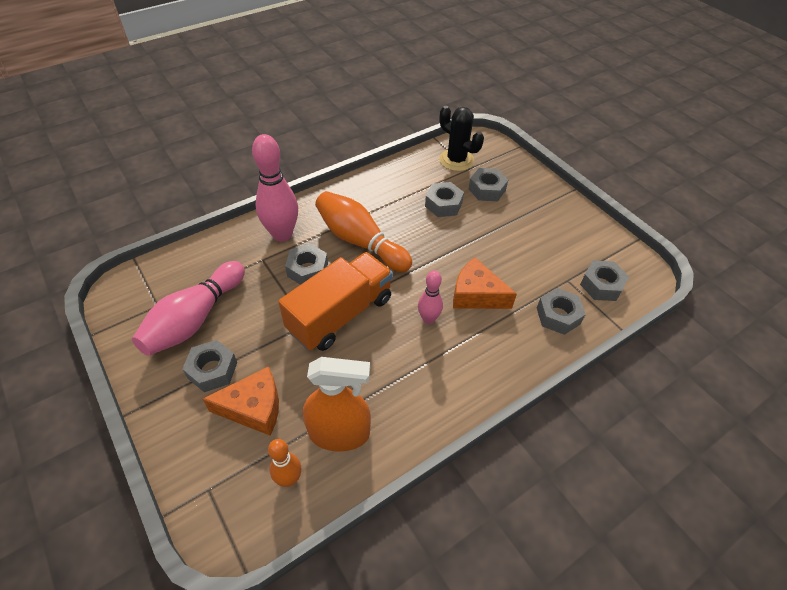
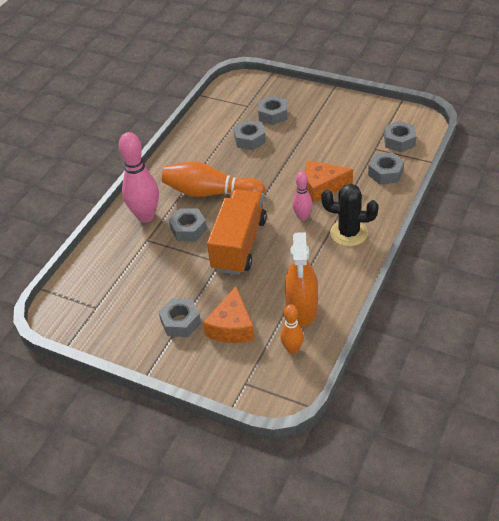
camera: 25 degrees left, 5 degrees down
(195, 319) = (135, 300): pink bowling pin -> none
(254, 408) = (232, 326): orange cheese -> orange cheese turned 135 degrees clockwise
(339, 433) = (302, 309): orange spray bottle -> orange spray bottle turned 120 degrees clockwise
(456, 160) = (232, 104): black cactus -> black cactus (349, 233)

